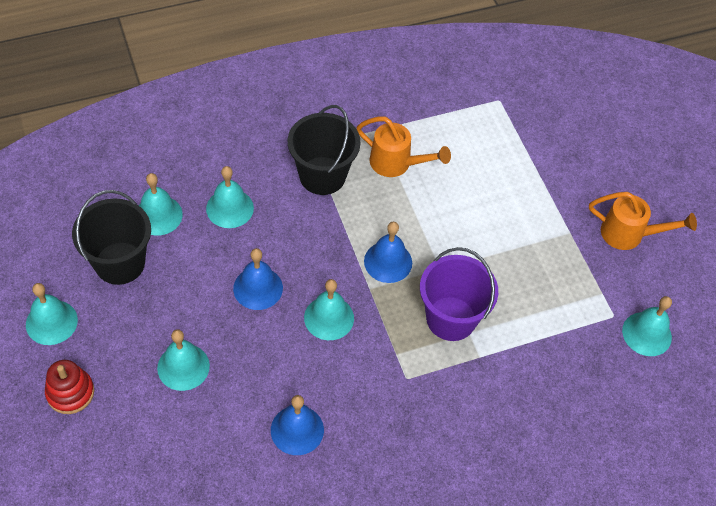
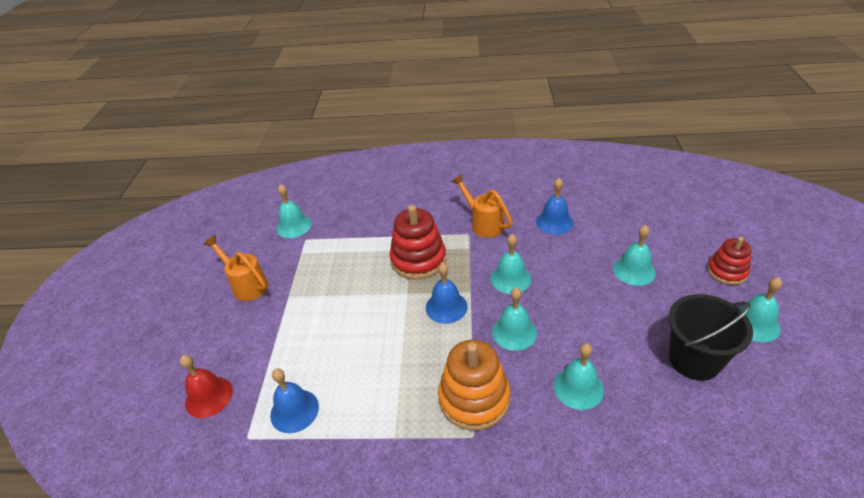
camera: 150 degrees left, 15 degrees down
(158, 215) = (655, 398): turquoise bell -> turquoise bell (514, 332)
(258, 288) = (564, 311): blue bell -> blue bell (294, 410)
(322, 175) = (474, 398): black bucket -> orange stacking toy
(396, 163) = (395, 392): orange watering can -> orange watering can (484, 223)
(451, 318) = (418, 260): purple bucket -> red stacking toy
(560, 120) = (209, 396): none -> red bell

